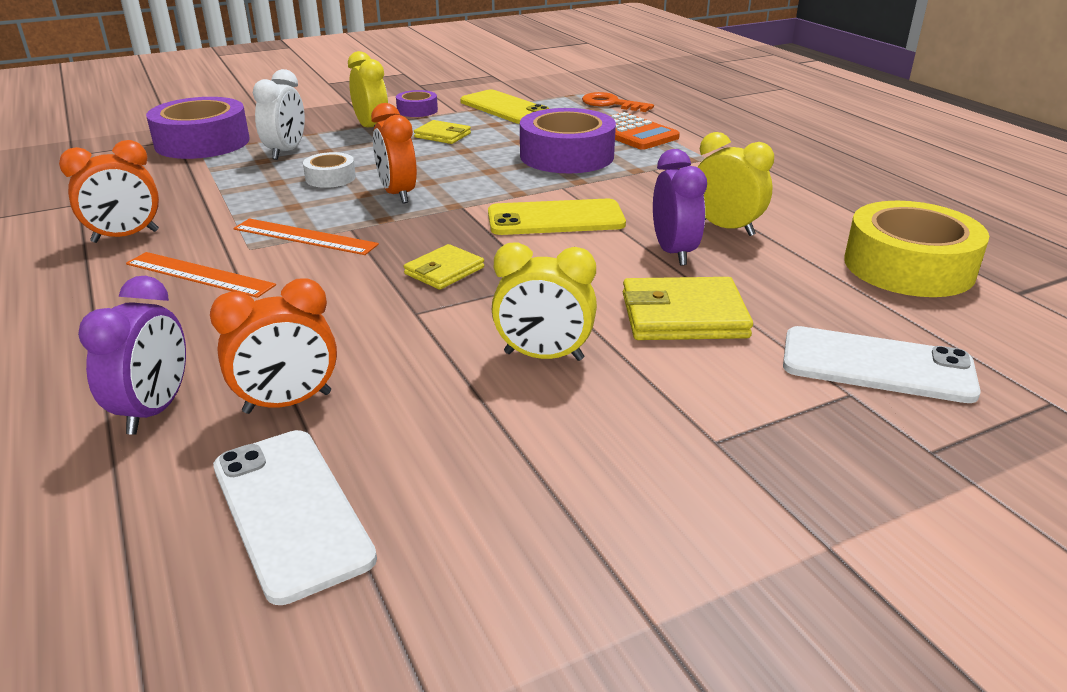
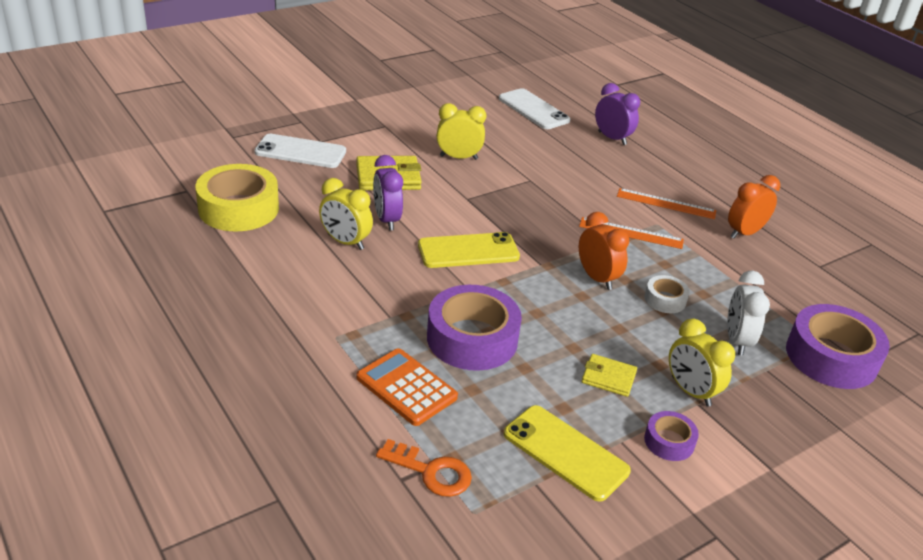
camera: 170 degrees right, 5 degrees up
(154, 410) = (612, 138): purple clock -> purple clock turned 135 degrees clockwise
(288, 403) = (561, 140): orange clock -> none
(444, 271) = (527, 206): yellow wallet -> none

